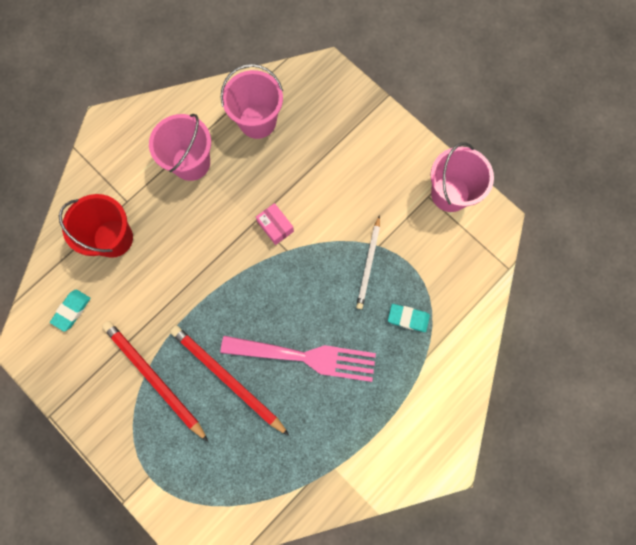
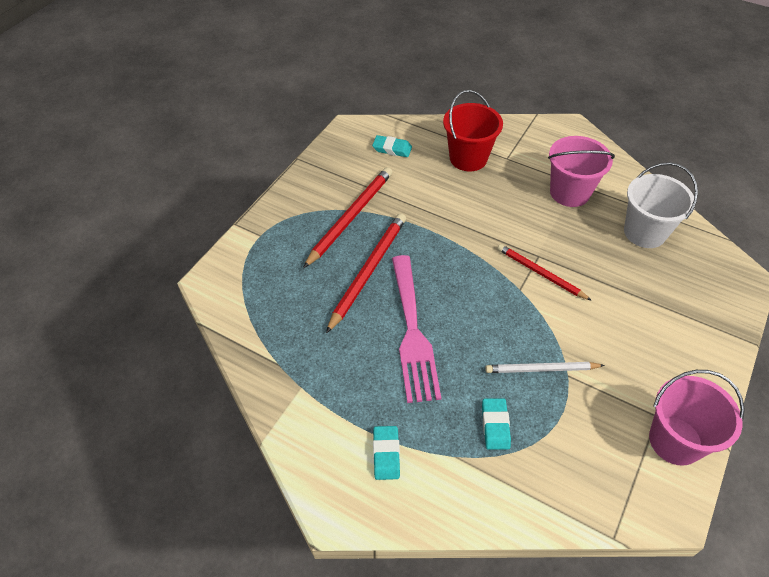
camera: 75 degrees right, 25 degrees down
(257, 121) = (644, 232): pink bucket -> white bucket
(275, 226) = (540, 273): pink box -> red pencil
(412, 411) = (386, 454): none -> turquoise eraser

